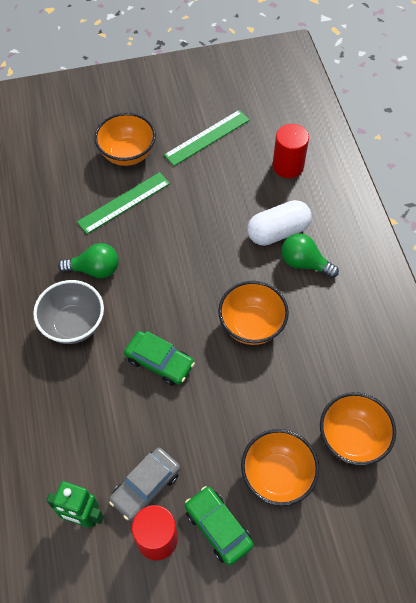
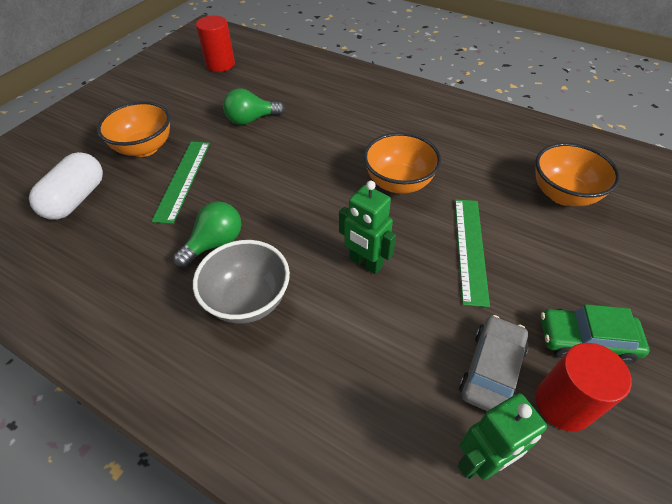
camera: 45 degrees left, 10 degrees down
(145, 486) = (491, 369): grey car -> grey car turned 150 degrees counterclockwise
(159, 362) = (365, 263): green car -> green robot
(207, 137) = (204, 100): green ruler -> green ruler (470, 249)
(277, 476) = (561, 261): orange bowl -> none
(278, 232) = (335, 118): white capsule -> white capsule (76, 199)
(288, 166) = (289, 81): red cylinder -> red cylinder (220, 64)
(304, 263) = (379, 123): green light bulb -> green light bulb (251, 120)

